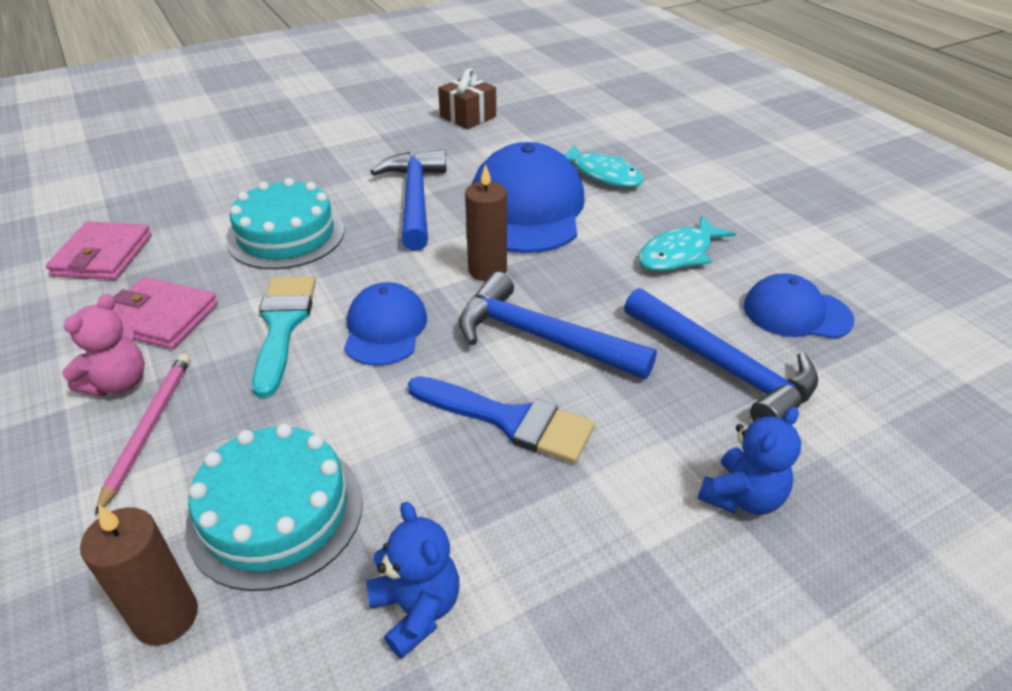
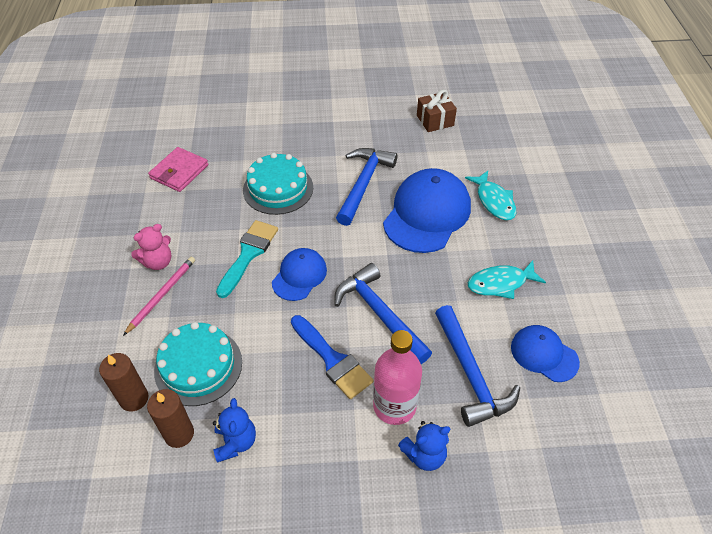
camera: 25 degrees right, 10 degrees up
(160, 317) = (191, 226): pink wallet -> none
(487, 270) = (376, 254): brown candle -> brown candle (179, 434)
(648, 447) = (394, 406): none -> pink bottle

